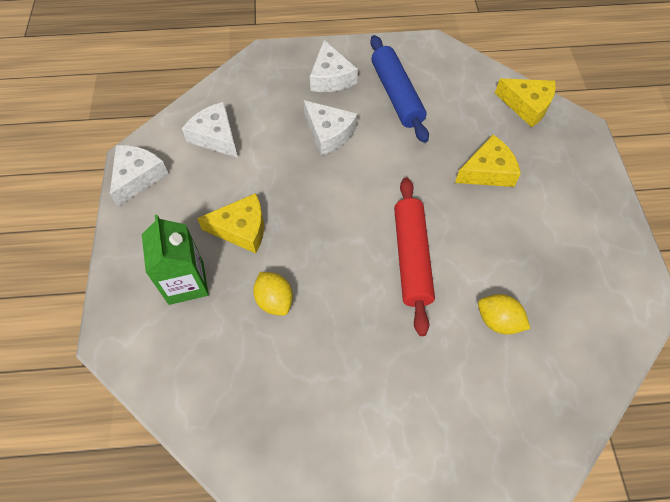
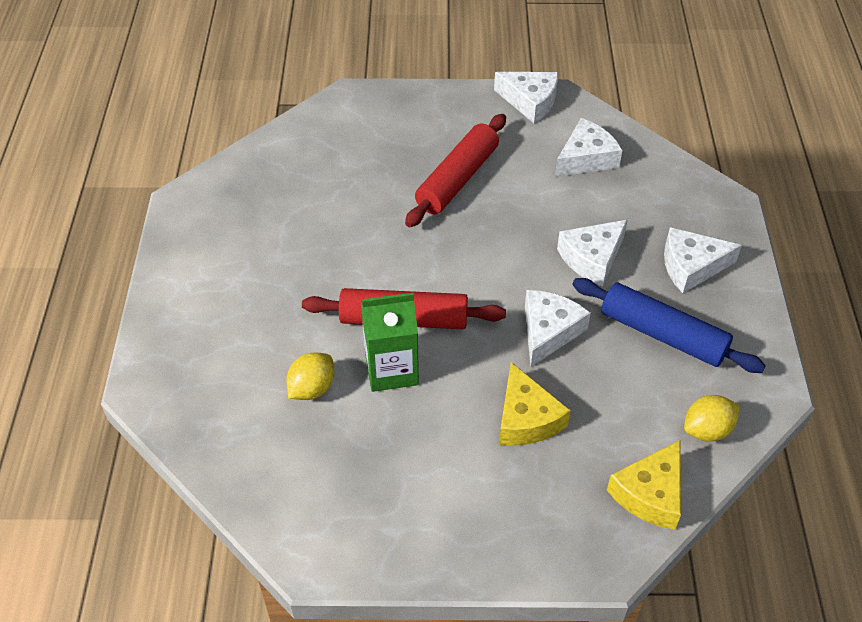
camera: 95 degrees right, 10 degrees down
(186, 282) = (399, 140): green carton -> green carton (391, 369)
(241, 229) = (457, 179): yellow cheese -> red rolling pin
(274, 300) = (369, 203): yellow lemon -> yellow lemon (707, 430)
(396, 95) = (662, 334): blue rolling pin -> blue rolling pin turned 45 degrees clockwise
(406, 159) = (548, 331): none -> white cheese

